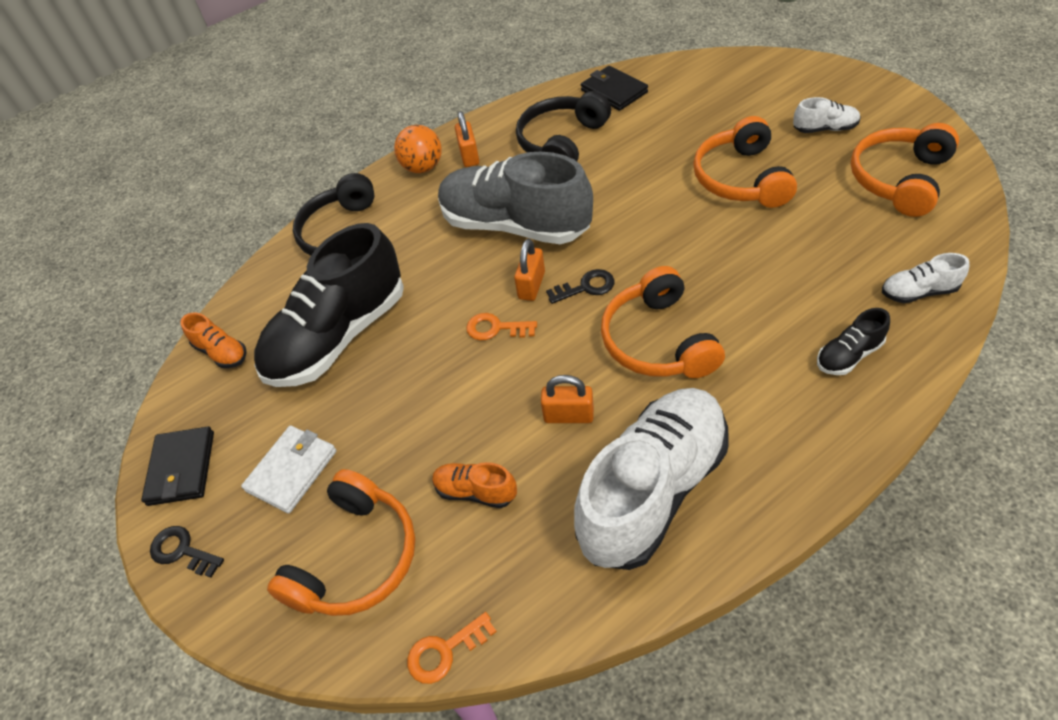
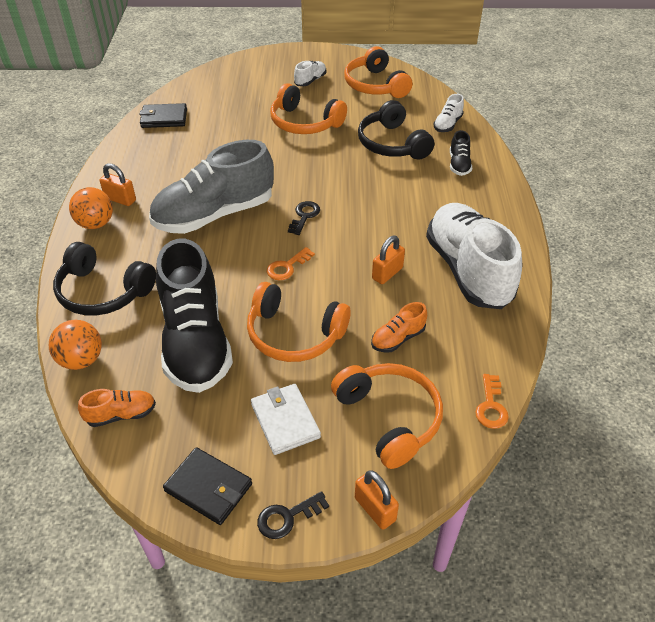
camera: 60 degrees left, 5 degrees down
(261, 284) = (81, 360): none -> orange ball
(531, 285) = (273, 235): orange padlock -> orange padlock (375, 509)
(562, 142) = (173, 159): black headphones -> black headphones (392, 144)
(658, 341) = (376, 214): orange headphones -> orange headphones (294, 334)

